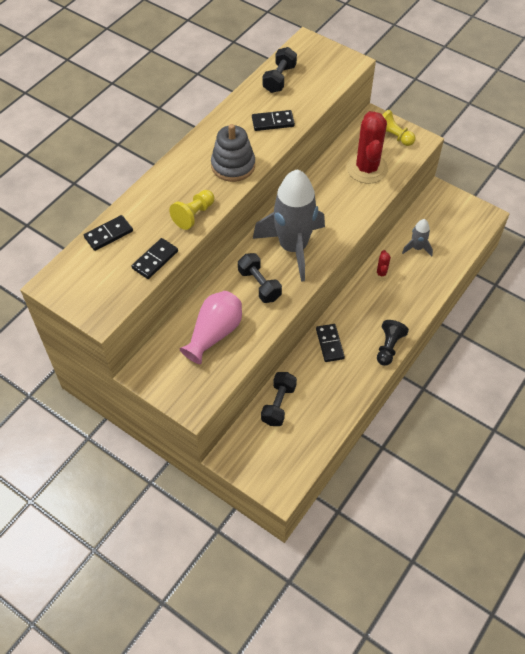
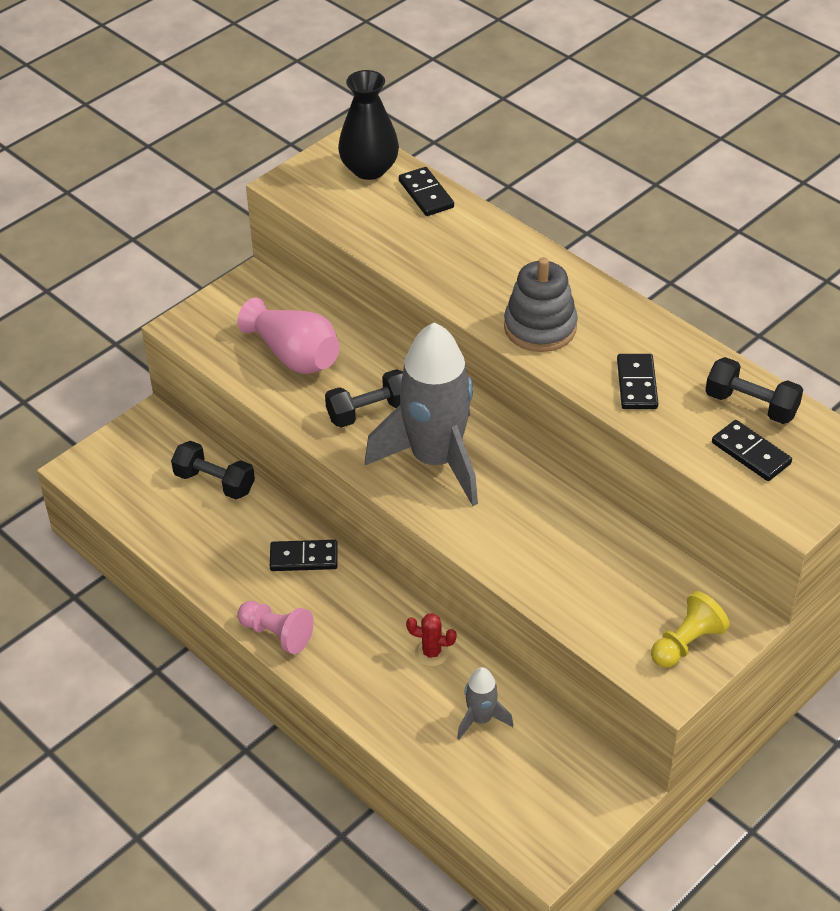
camera: 100 degrees right, 10 degrees down
(81, 270) = (369, 169): none -> black vase
(155, 260) = (368, 235): black domino -> black domino (751, 453)
(194, 215) = (443, 277): yellow pawn -> none
(367, 168) = (603, 587): red cactus -> none
(388, 347) = (277, 634): black pawn -> pink pawn

